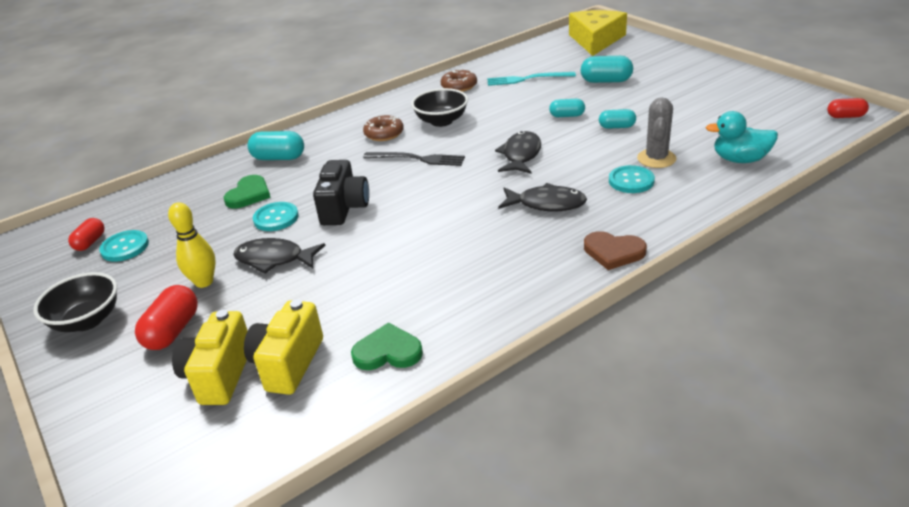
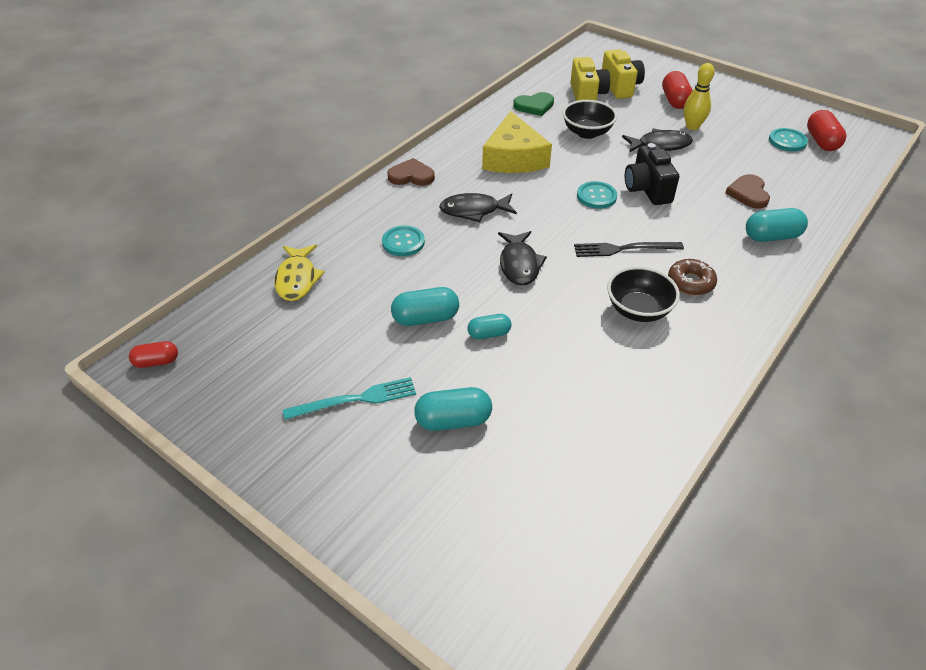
camera: 160 degrees right, 10 degrees up
(87, 320) = (737, 99): black bowl -> black bowl (587, 132)
(90, 242) = (821, 141): red capsule -> red capsule, size x1.56
(249, 194) = (748, 193): green heart -> brown heart
(276, 218) = (696, 175): turquoise button -> turquoise button (596, 196)
(459, 86) = (664, 389): brown donut -> none
(527, 79) = (572, 416): turquoise fork -> turquoise fork (355, 399)
(596, 40) = (495, 570): yellow cheese -> yellow cheese (513, 158)
(617, 127) = (425, 318): turquoise capsule -> turquoise capsule, size x1.56
(656, 159) = (380, 272): grey cactus -> none
(740, 159) = (297, 279): turquoise duck -> yellow fish

